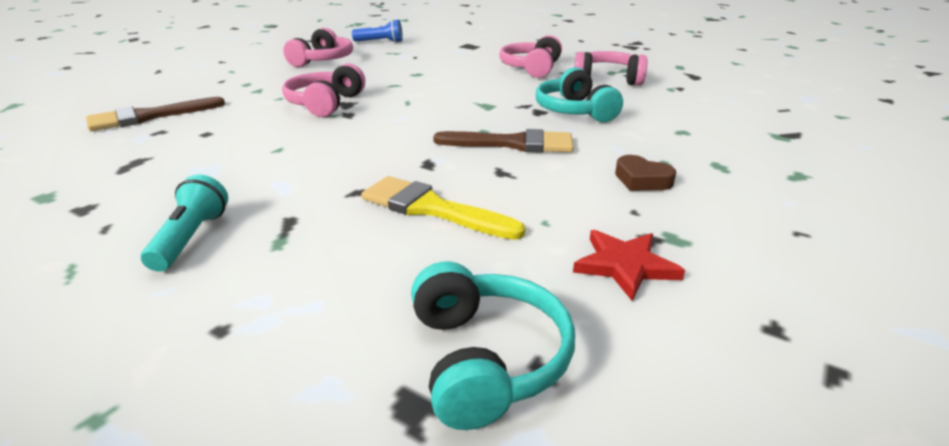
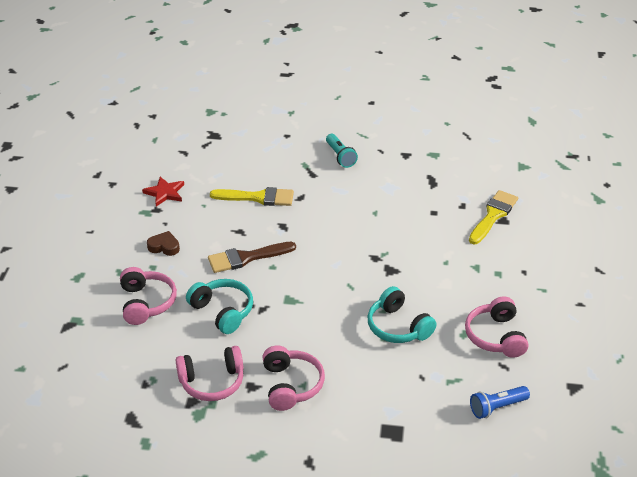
camera: 155 degrees right, 10 degrees up
(149, 116) = (493, 215): brown brush -> yellow brush
(325, 104) = (404, 265): pink headphones -> pink headphones (146, 303)
(485, 359) = (201, 150): turquoise headphones -> turquoise headphones (398, 327)

